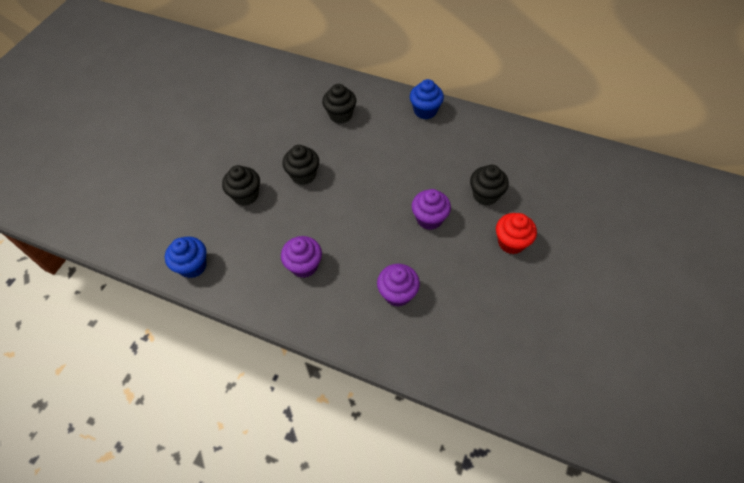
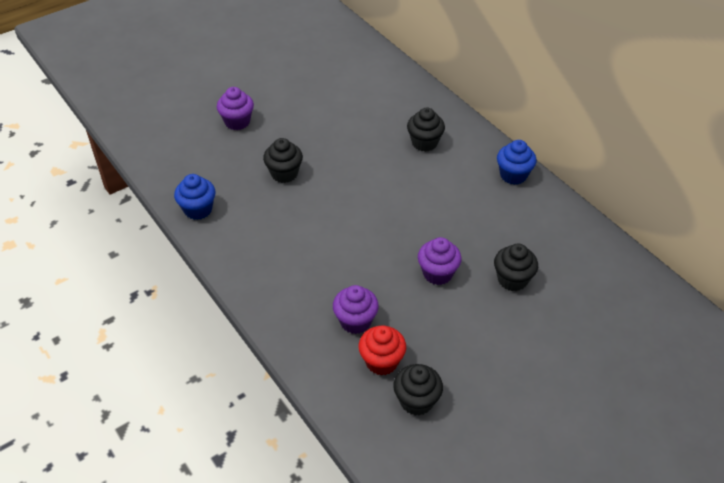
camera: 30 degrees right, 10 degrees down
(303, 175) = (348, 180): black cupcake -> black cupcake (416, 401)
(304, 266) = (290, 256): purple cupcake -> purple cupcake (237, 122)
(511, 242) = (503, 334): red cupcake -> red cupcake (381, 361)

